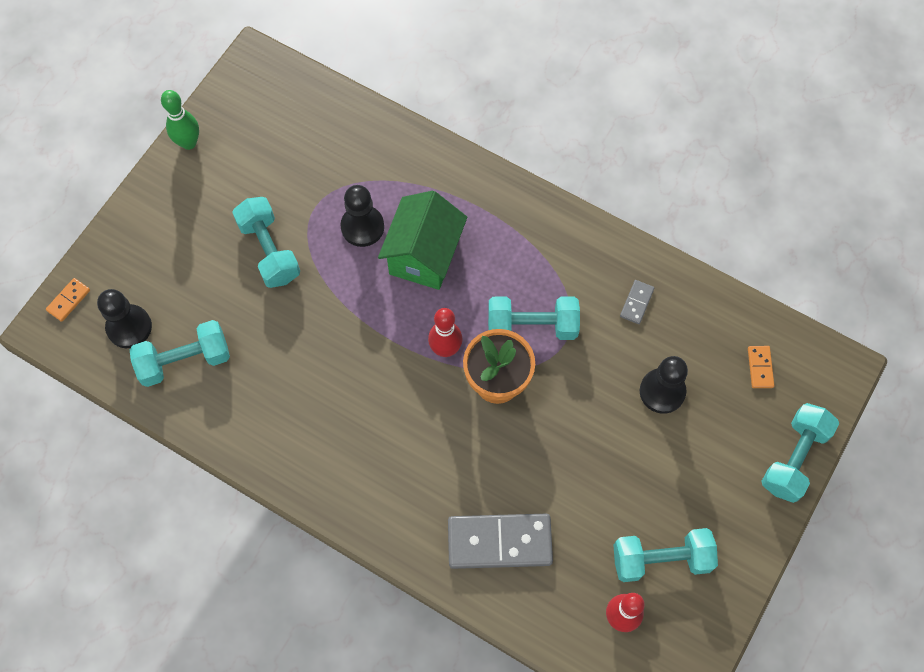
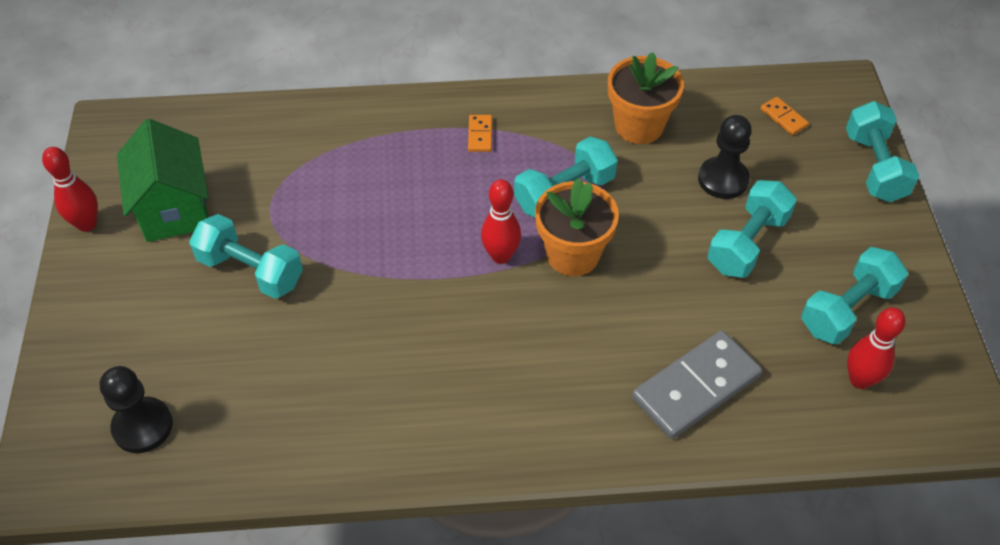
camera: 35 degrees left, 15 degrees down
(69, 300) = (48, 442): orange domino -> orange domino (480, 135)
(185, 360) = (233, 421): turquoise dumbbell -> turquoise dumbbell (747, 243)
(188, 143) = (87, 224): green bowling pin -> red bowling pin
(362, 227) = (333, 201): black pawn -> none
(424, 255) = (414, 192): green house -> green house (174, 208)
(636, 303) = (639, 126): grey domino -> orange flower pot

